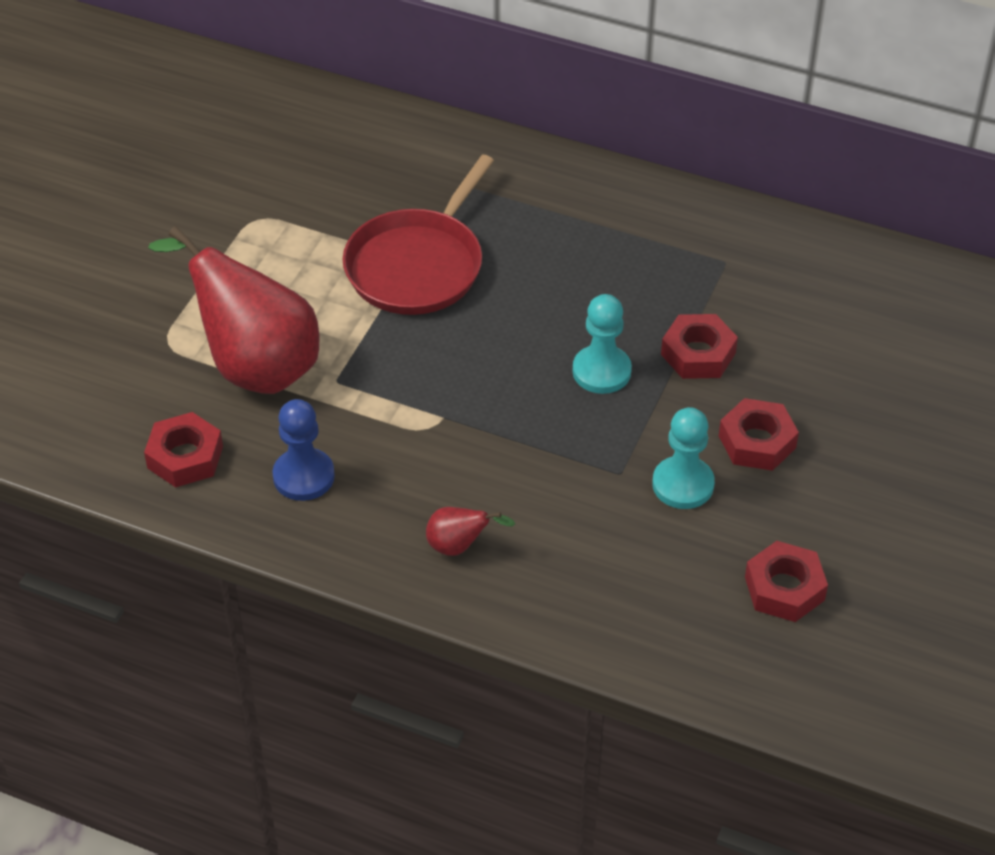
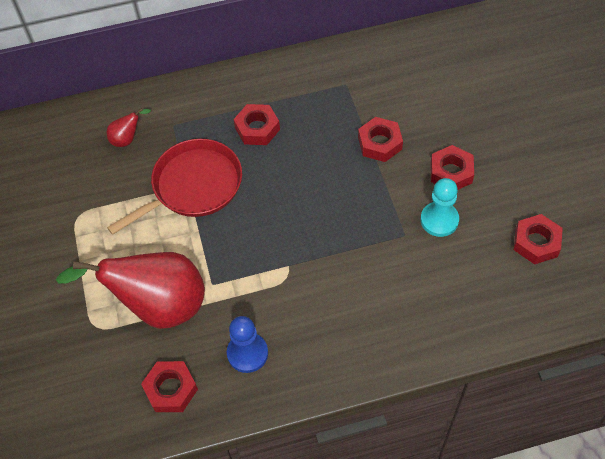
camera: 35 degrees left, 10 degrees up
(418, 265) = (193, 186): red pan -> red pan turned 120 degrees counterclockwise
(459, 546) = (365, 334): red pear -> red pear (127, 139)
(559, 247) = (257, 128): none -> red nut
(601, 371) = (343, 184): turquoise pawn -> none

